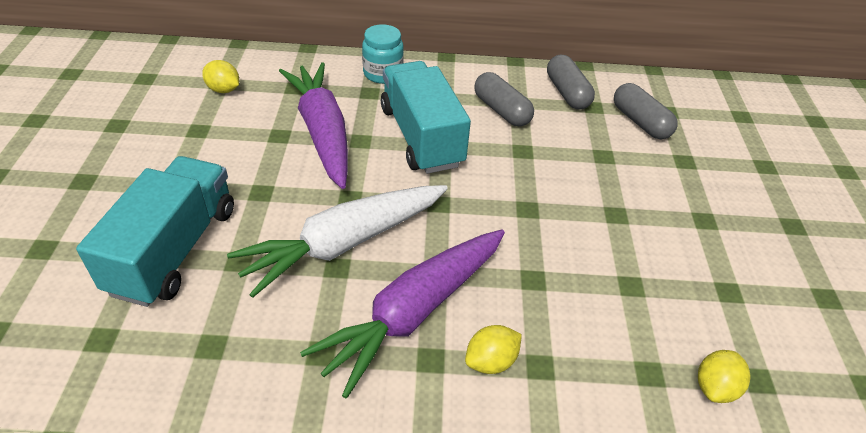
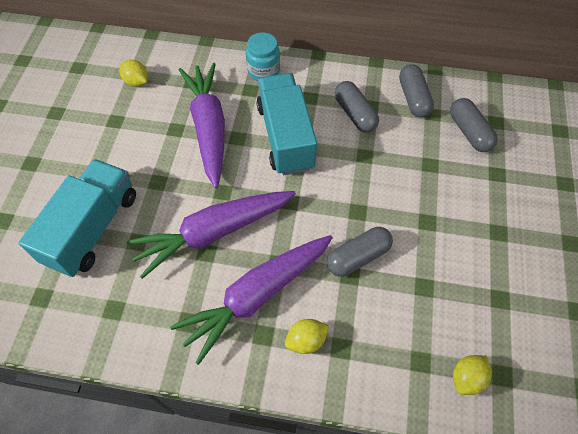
camera: 10 degrees right, 15 degrees up
(343, 244) = (213, 233): white carrot -> purple carrot
(539, 258) = (358, 257): none -> grey capsule

